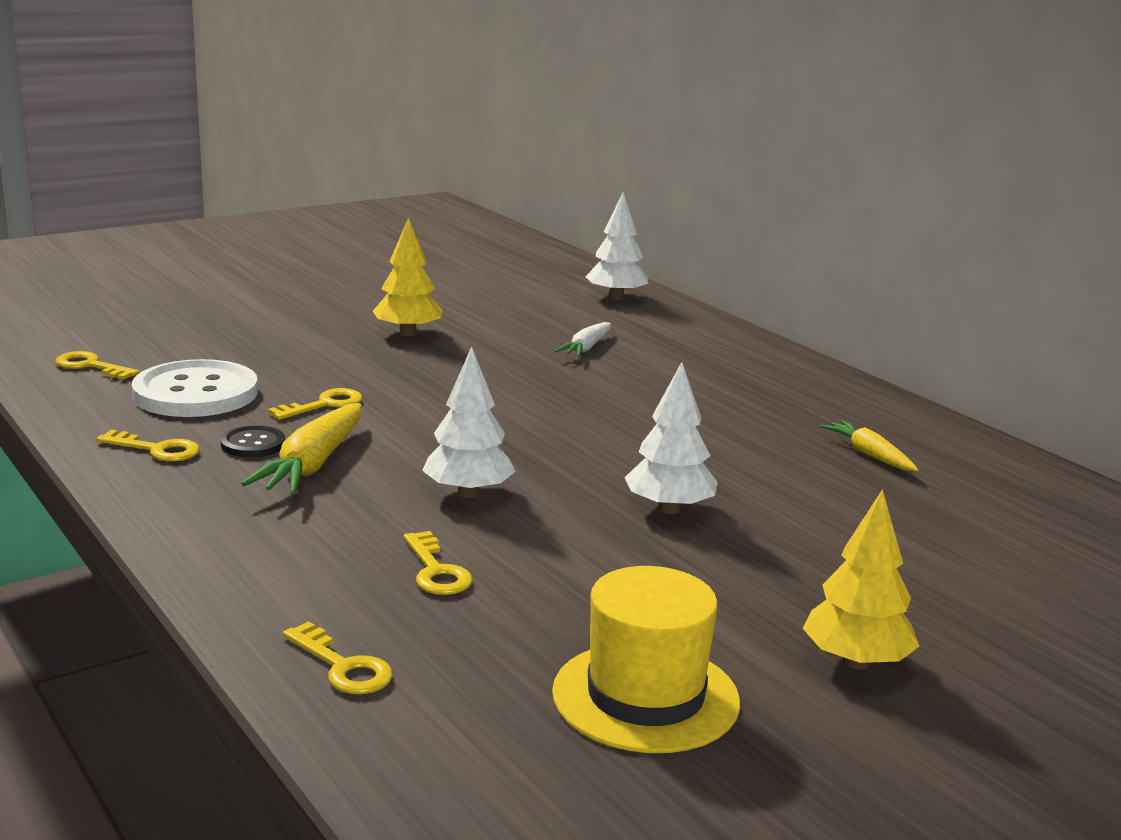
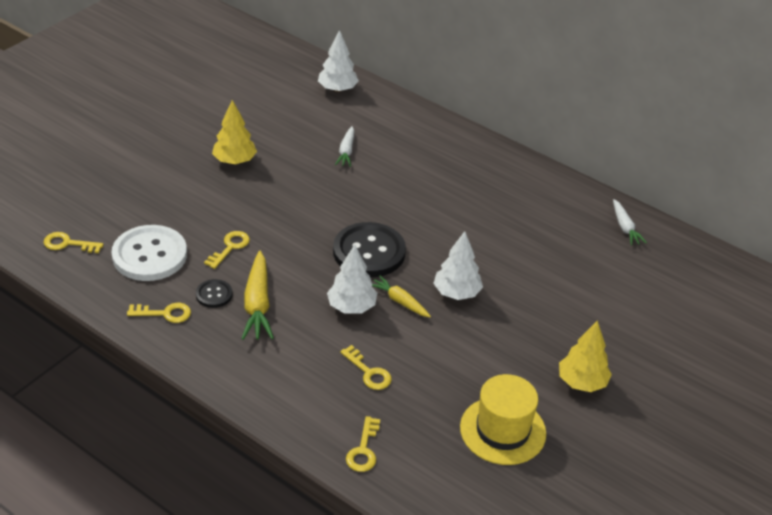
camera: 20 degrees left, 20 degrees up
(343, 667) = (363, 450): yellow key -> yellow key turned 75 degrees clockwise
(546, 442) = (369, 252): none -> black button
(869, 455) = (537, 219): yellow carrot -> yellow carrot (400, 301)
(1037, 488) = (625, 227): none -> white carrot

